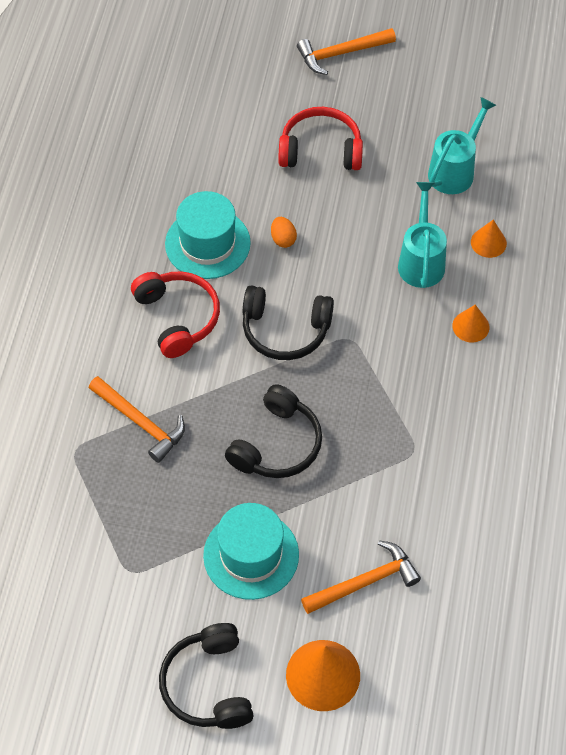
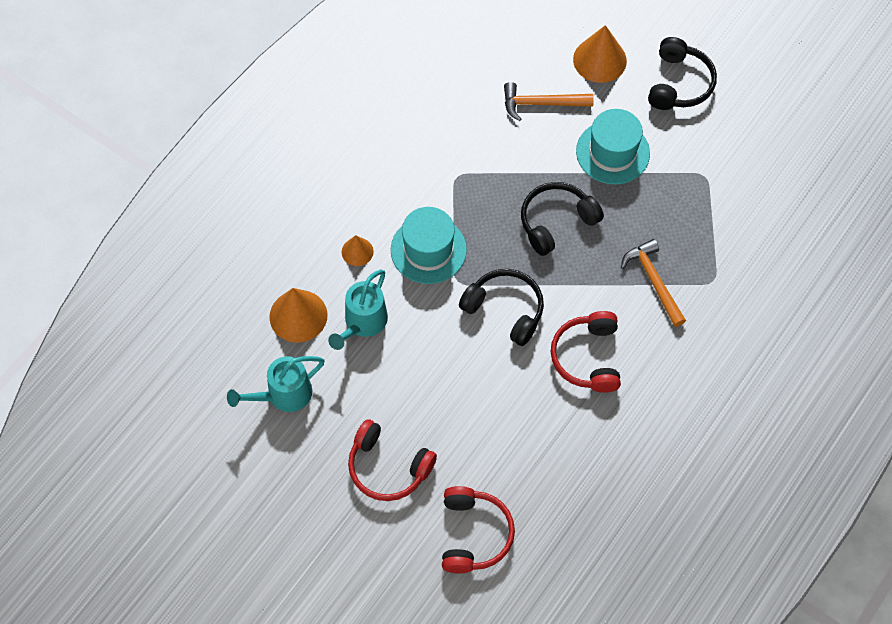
camera: 155 degrees left, 5 degrees up
(207, 243) = (532, 415): turquoise hat -> turquoise hat (428, 250)
(213, 128) = (473, 534): none -> red headphones
(283, 239) = (466, 392): orange egg -> none
(341, 53) = (311, 568): orange hammer -> none
(488, 242) = (298, 316): orange cone -> orange cone, size x1.78

